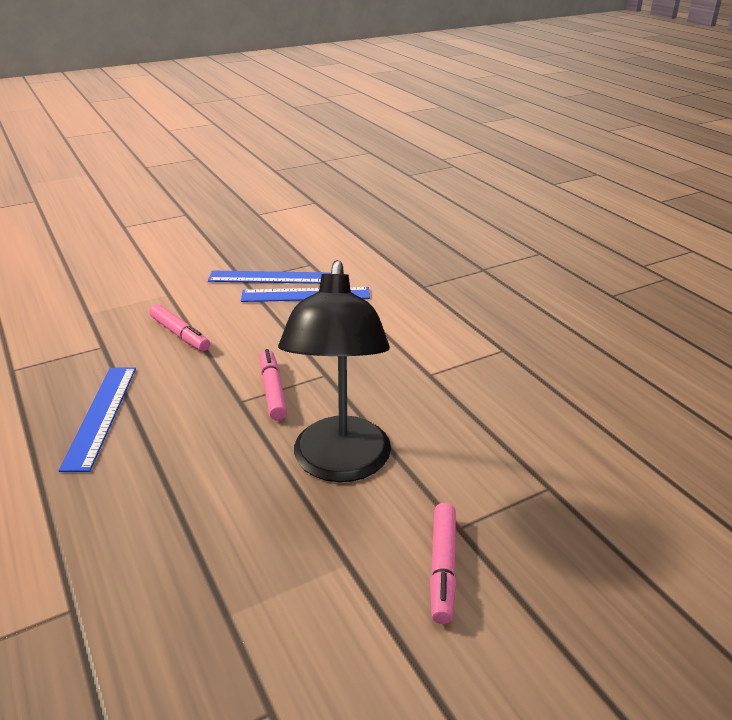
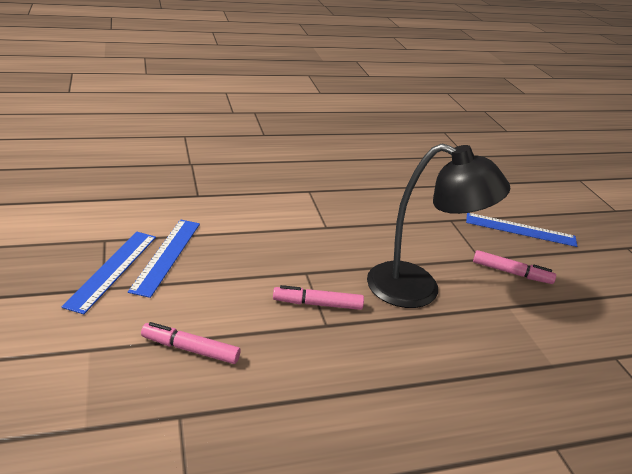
camera: 80 degrees left, 0 degrees up
(101, 415) = (318, 422): blue ruler -> blue ruler (520, 229)
(180, 334) = (190, 349): pink marker -> pink marker turned 135 degrees counterclockwise

